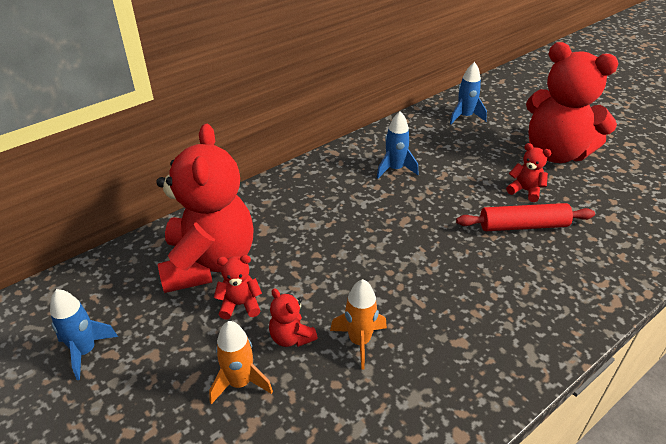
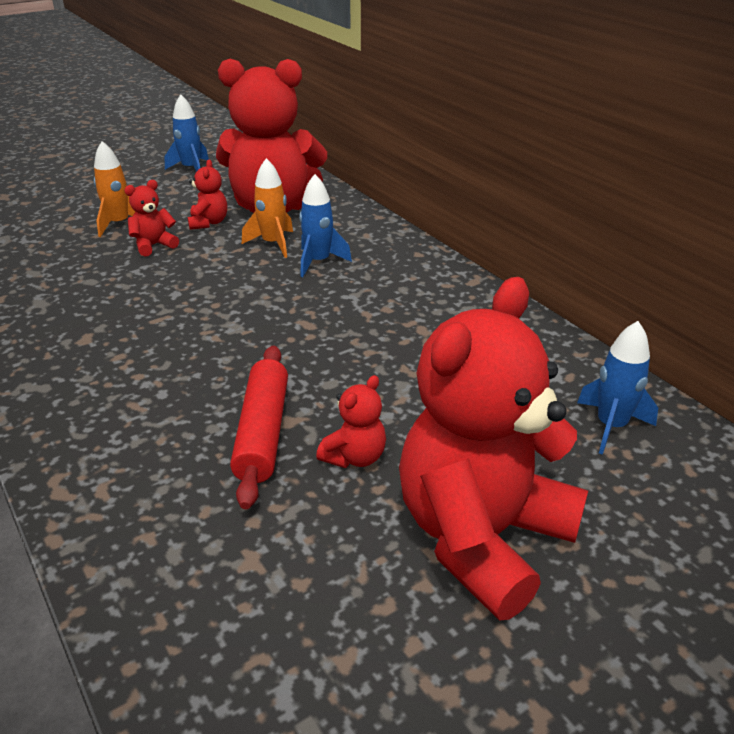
camera: 95 degrees right, 5 degrees down
(359, 341) = (126, 279): orange rocket -> orange rocket (273, 244)
(395, 169) = (428, 327): blue rocket -> blue rocket (318, 262)

